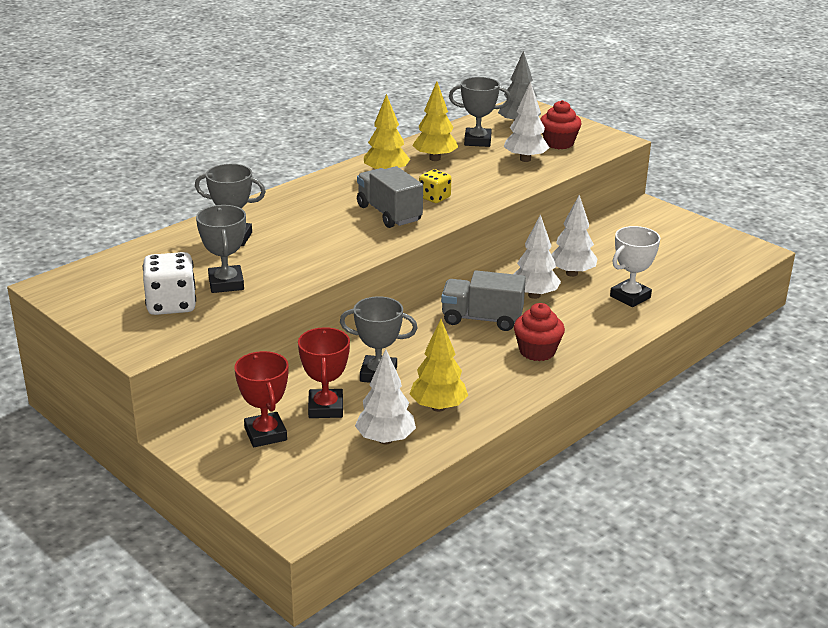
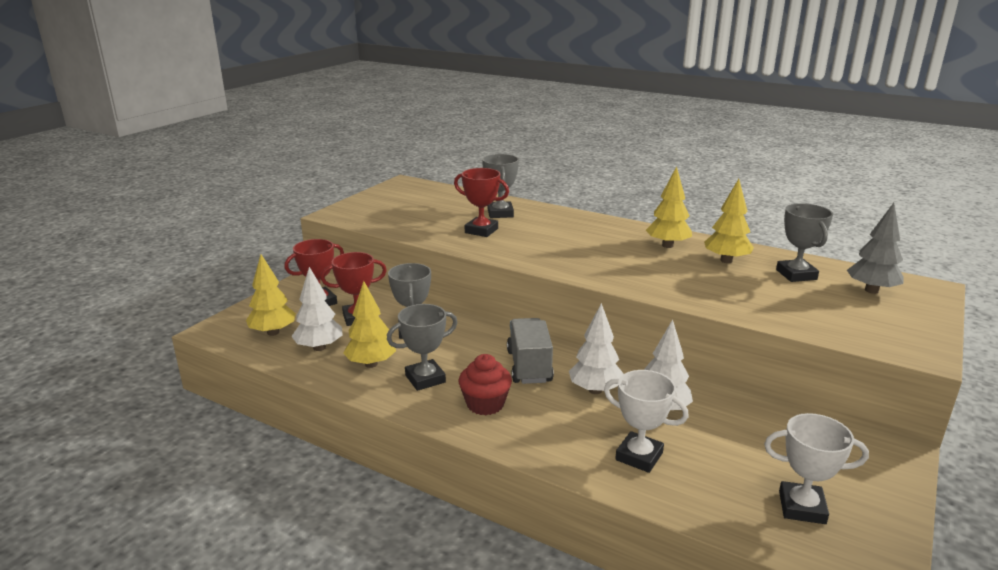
camera: 75 degrees right, 5 degrees down
(171, 304) = (393, 212): white dice -> none
(226, 283) = (430, 222): grey trophy -> grey trophy (425, 379)
(279, 256) = (481, 231): none -> red trophy
(329, 473) = (273, 332): none -> yellow tree
(389, 213) = (588, 256): grey truck -> none
(434, 198) = (639, 270): yellow dice -> none
(525, 159) = (783, 303): white tree -> none
(558, 143) = (855, 317): red cupcake -> none
(696, 254) = (802, 507): none -> white trophy

